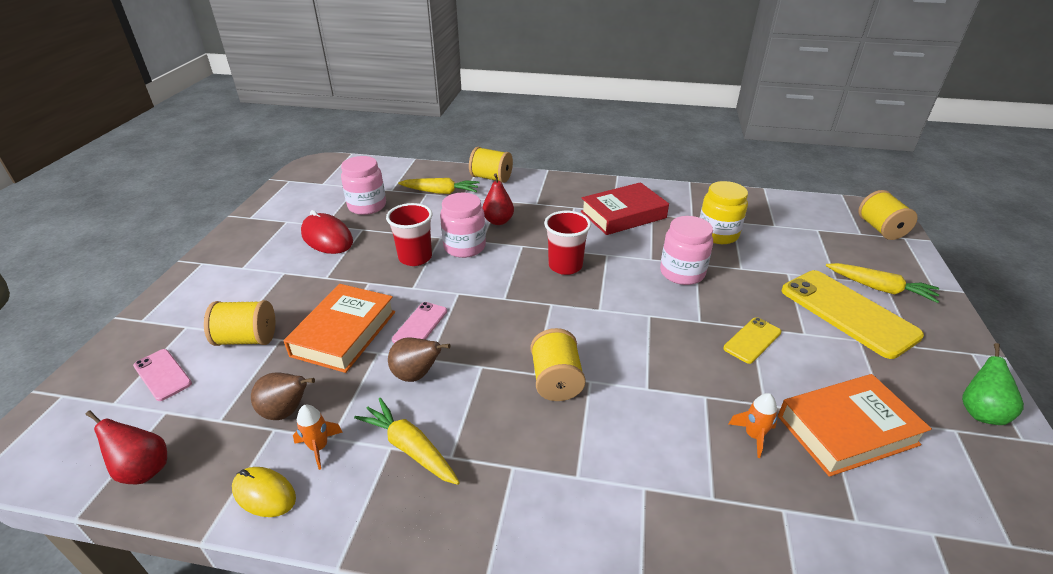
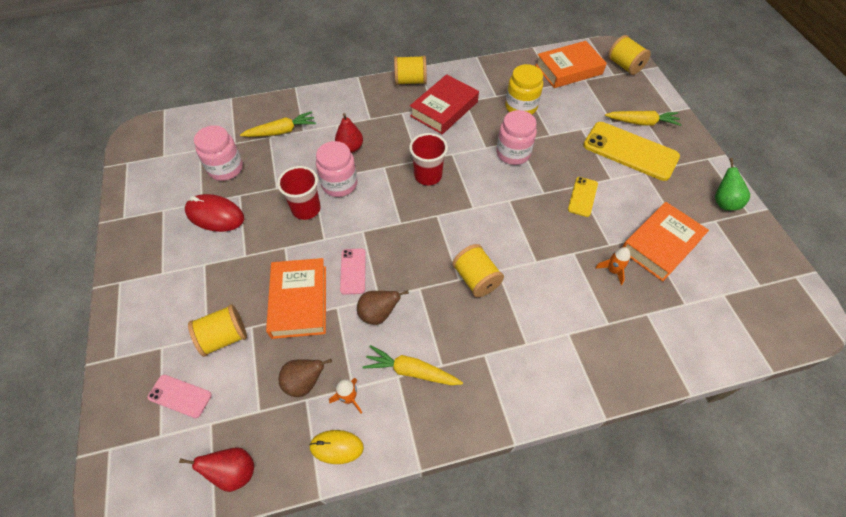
camera: 25 degrees left, 20 degrees up
(491, 178) = (315, 101): yellow spool -> yellow spool (410, 81)
(799, 216) = (568, 69): none -> orange book

